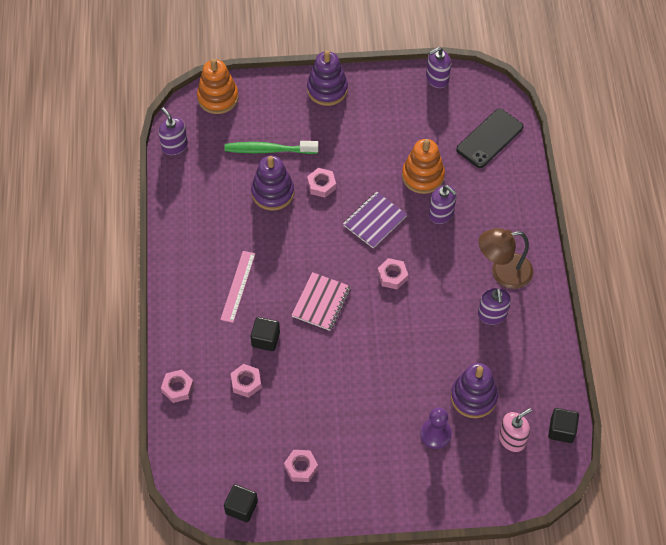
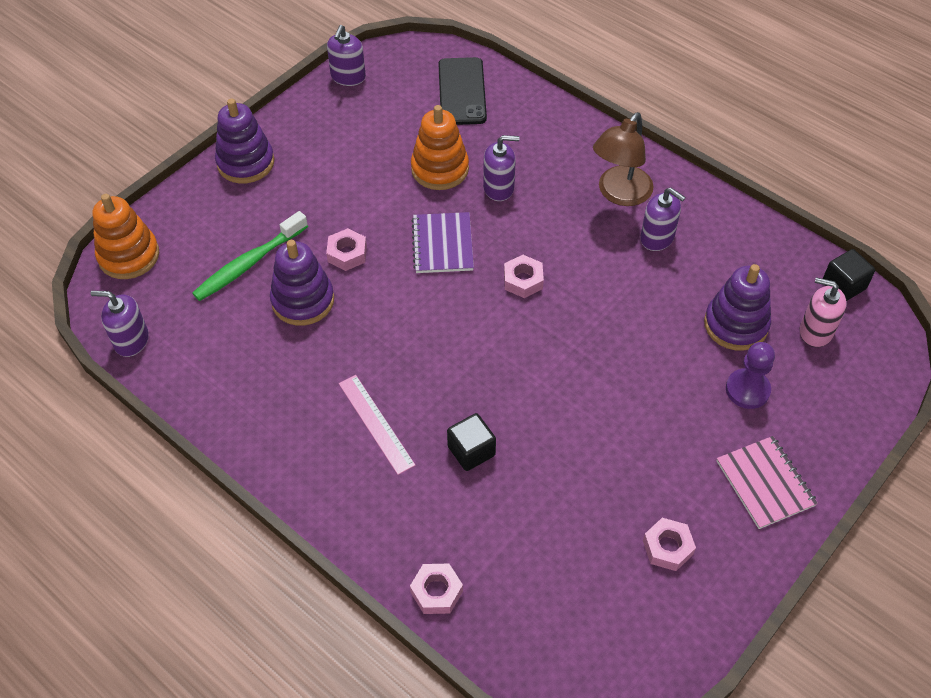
camera: 45 degrees left, 5 degrees down
(241, 507) = (661, 652): black cube -> none
(246, 382) = (504, 514): pink nut -> none
(321, 302) = (484, 364): pink notebook -> pink notebook (765, 483)
(512, 439) = (815, 331): pink soap dispenser -> pink soap dispenser turned 75 degrees counterclockwise

